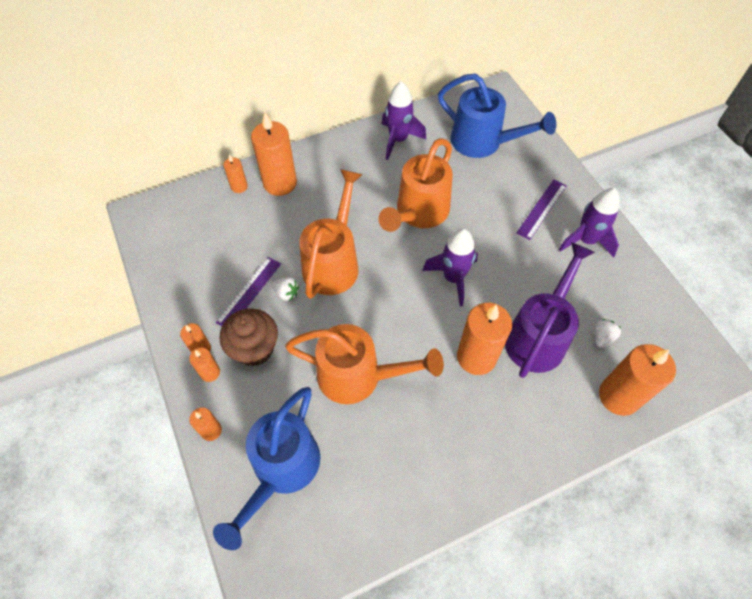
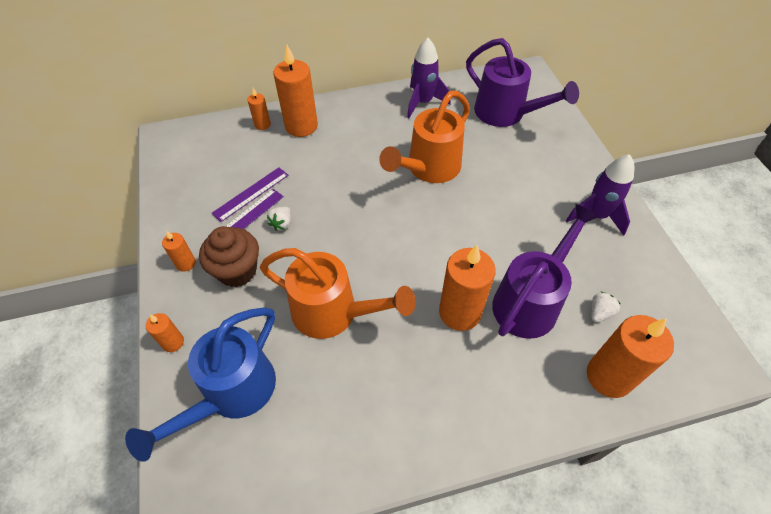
camera: 10 degrees right, 5 degrees down
(210, 372) = (188, 287): orange candle -> none
(286, 293) = (282, 224): white strawberry -> white strawberry turned 75 degrees clockwise
(333, 262) = (335, 202): orange watering can -> none
(453, 278) = (451, 233): purple rocket -> none
(483, 142) = (506, 114): blue watering can -> purple watering can
(542, 209) = (555, 180): purple ruler -> purple ruler (251, 194)

